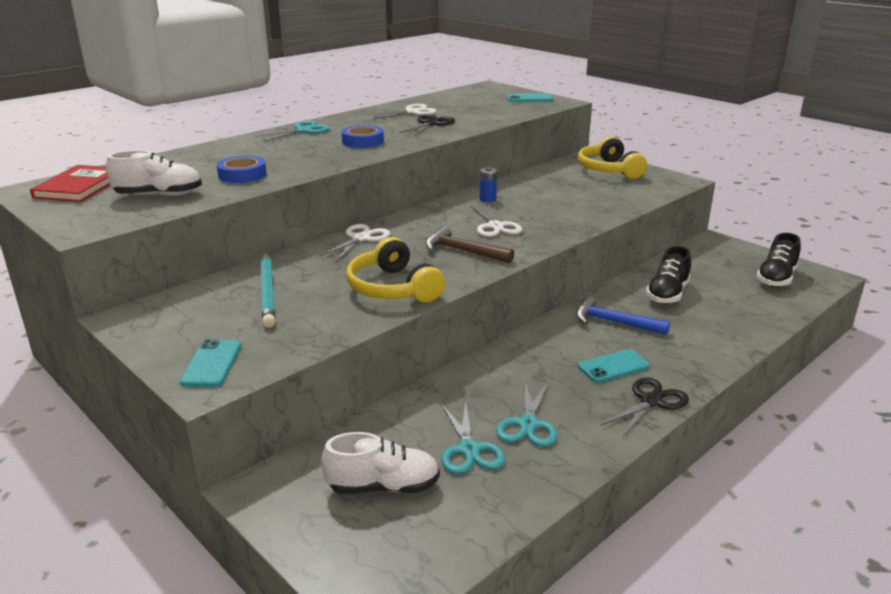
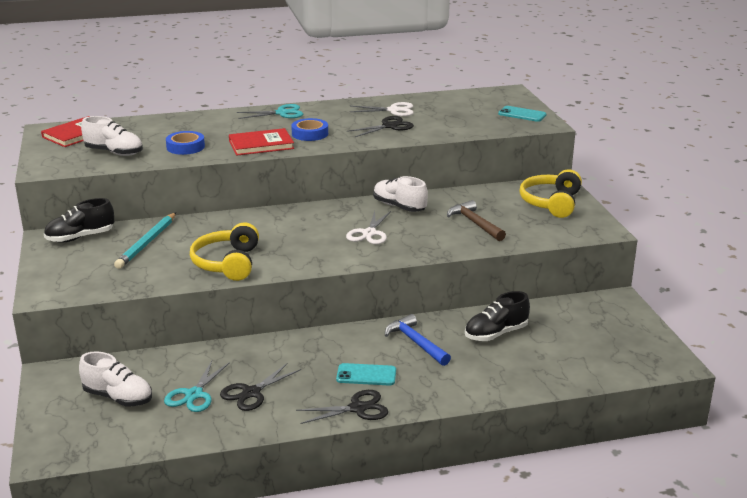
camera: 30 degrees right, 0 degrees up
(211, 363) = (61, 282): turquoise phone -> none
(326, 158) = (261, 144): none -> red book
(361, 238) = (257, 218): white scissors -> none
(463, 251) = (315, 248): brown hammer -> brown hammer (475, 223)
(487, 199) = (399, 207): blue battery -> white shoe
(528, 424) = (251, 393): turquoise scissors -> black scissors
(776, 278) = (620, 350): black shoe -> black shoe (80, 237)

